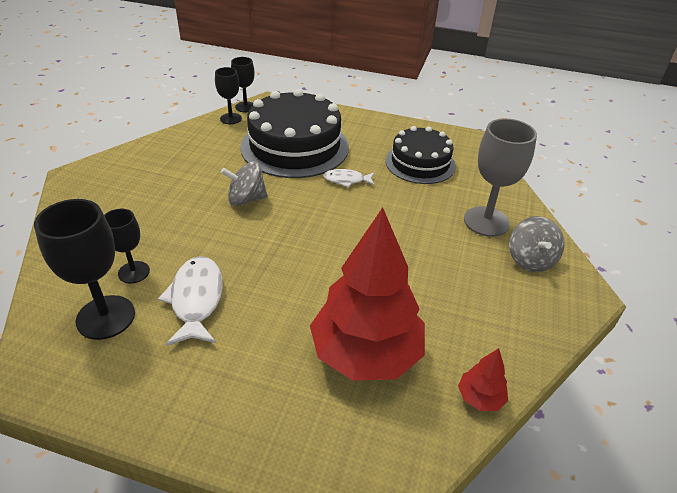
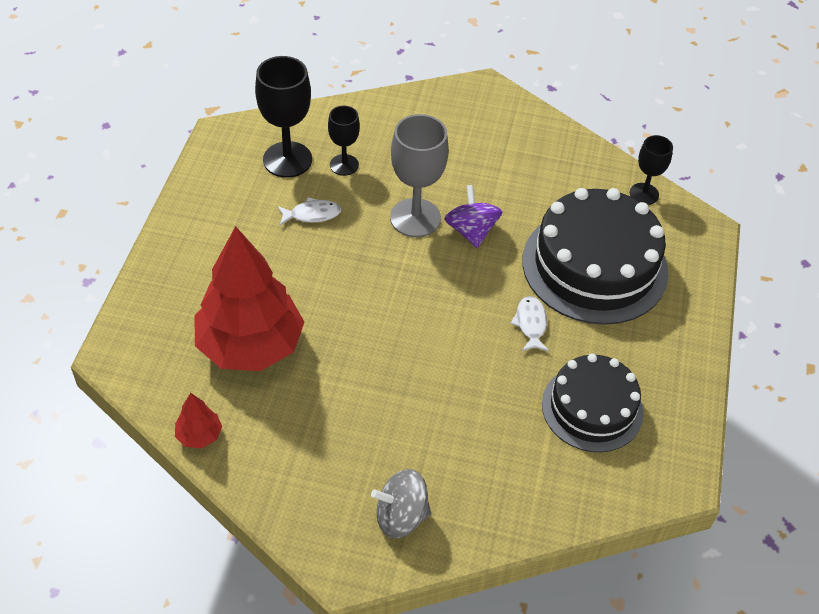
camera: 85 degrees right, 10 degrees up
(196, 299) = (312, 214): white fish -> white fish, size x0.59
(245, 107) = (680, 205): black goblet -> none
(246, 199) = (471, 231): grey spinning top -> purple spinning top
(486, 221) = (471, 476): grey goblet -> grey goblet (415, 218)

